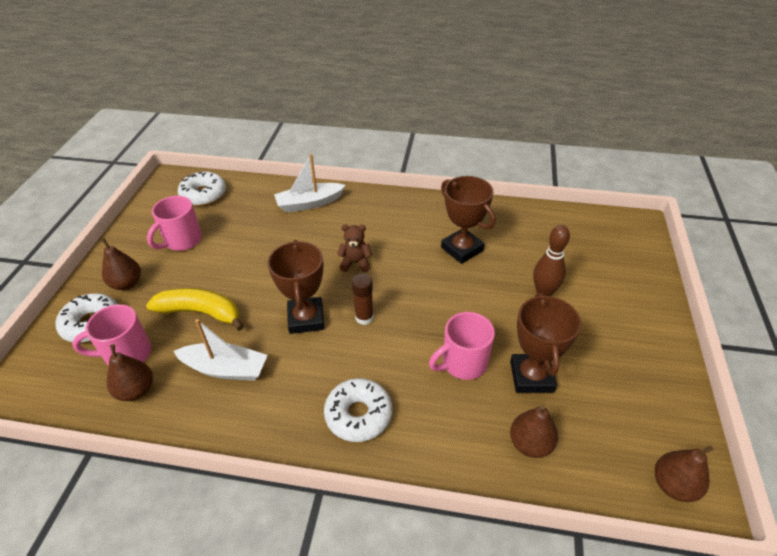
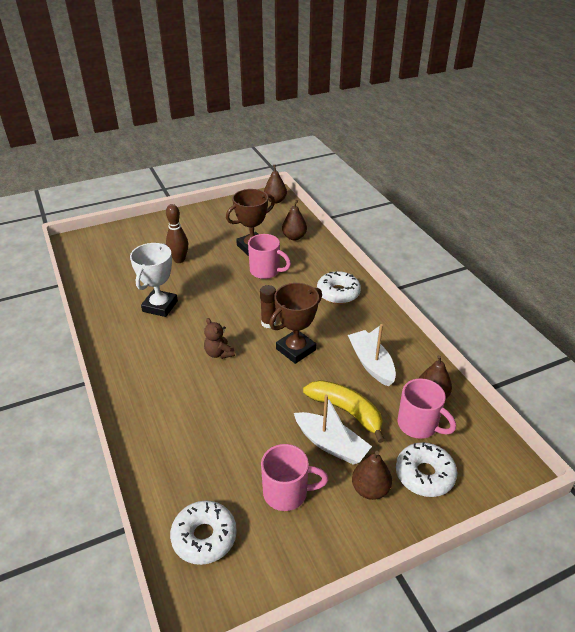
camera: 125 degrees left, 5 degrees down
(200, 312) = (346, 411): yellow banana -> yellow banana turned 150 degrees clockwise
(309, 203) = (159, 427): white boat -> white boat (331, 444)
(462, 249) = (160, 306): brown trophy -> white trophy

